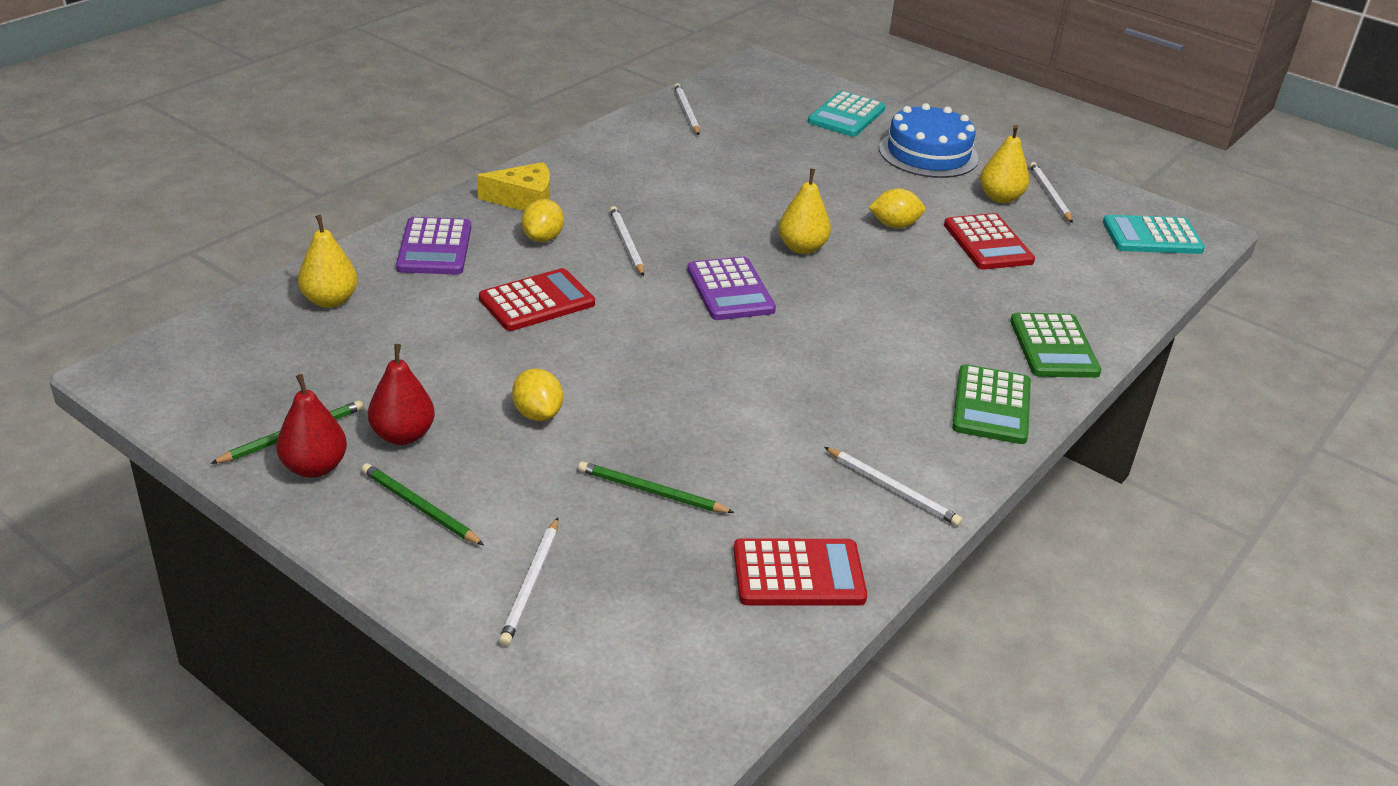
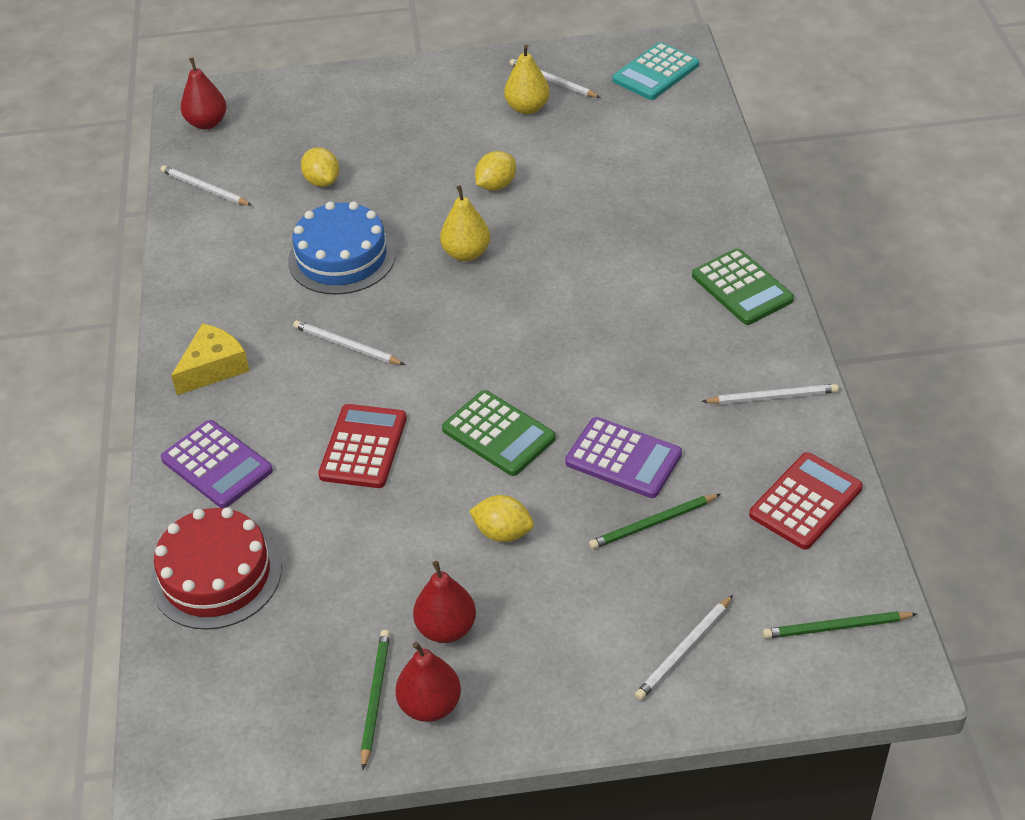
camera: 40 degrees left, 10 degrees up
(330, 300) = (216, 575): yellow pear -> red cake
(419, 507) = (540, 666): green pencil -> green pencil (836, 627)
(531, 584) = (684, 650): white pencil -> white pencil turned 75 degrees clockwise
(543, 238) = (282, 390): yellow lemon -> yellow lemon (322, 181)
(730, 290) = (473, 328): purple calculator -> purple calculator (623, 458)
(749, 81) = (207, 123): none -> red pear
(846, 116) = (326, 106): turquoise calculator -> none
(928, 153) = (429, 101): blue cake -> blue cake (342, 257)
(988, 243) = (572, 155): red calculator -> none
(1054, 347) = (716, 212): green calculator -> green calculator (498, 434)

